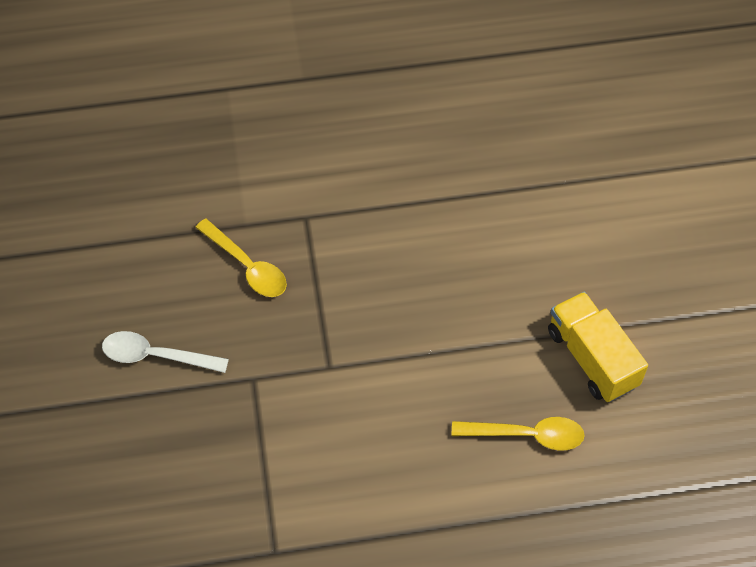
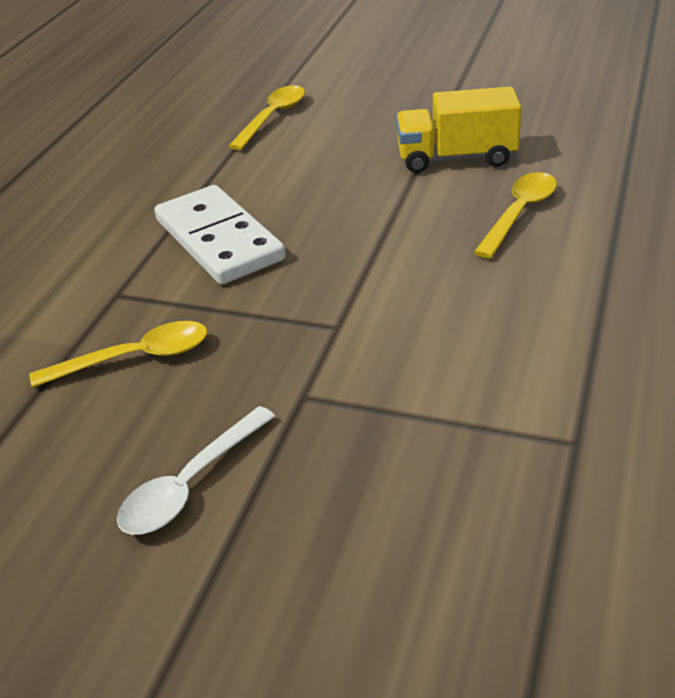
camera: 60 degrees left, 20 degrees down
(394, 245) = (219, 240): none -> white domino
(589, 190) = (272, 118): none -> yellow spoon

